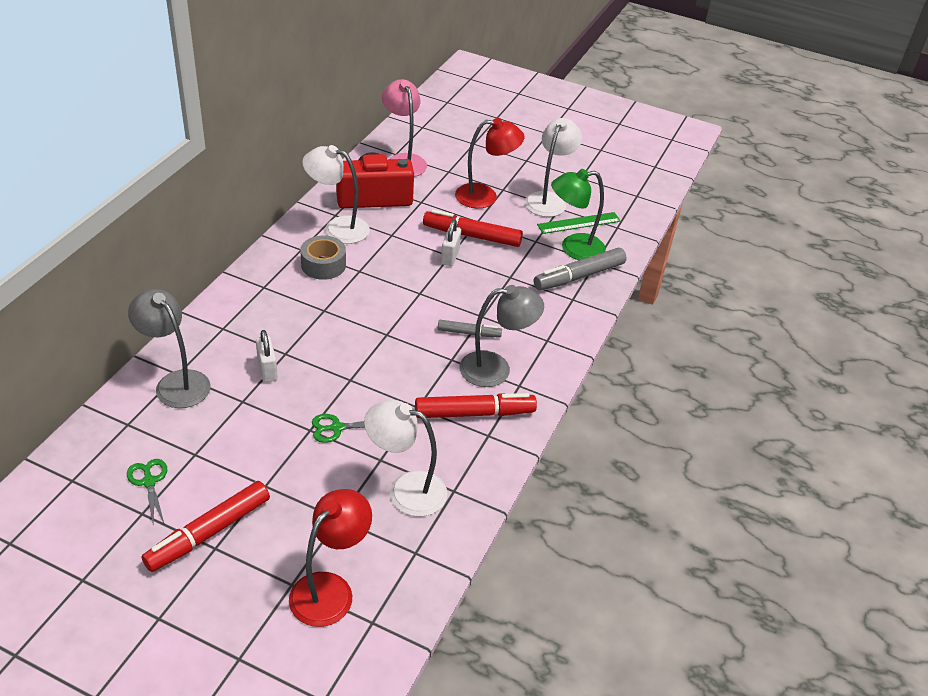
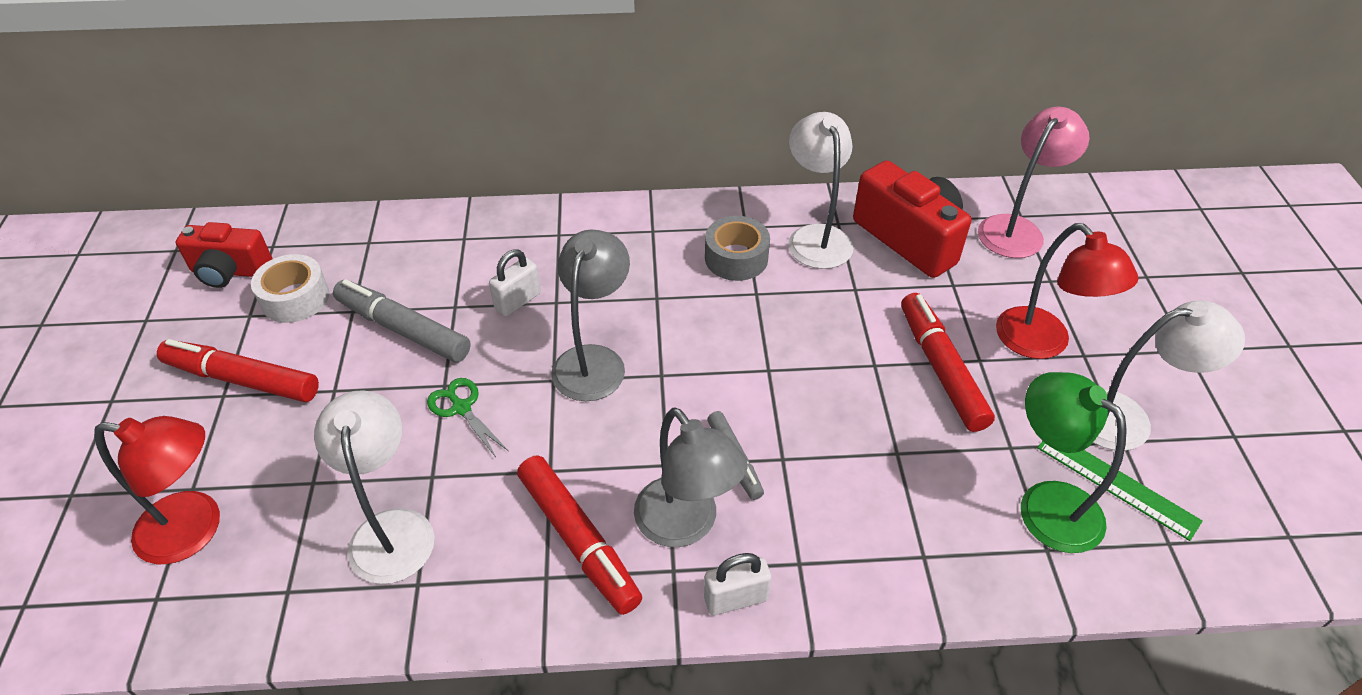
camera: 65 degrees right, 5 degrees up
(76, 513) = (230, 271): none -> red camera
(149, 482) = (295, 298): green scissors -> white tape
(176, 382) = (450, 244): grey lamp -> grey lamp (594, 360)
(450, 256) = (872, 366): white padlock -> white padlock (735, 599)
(579, 276) = (986, 541): grey marker -> grey marker (403, 329)

